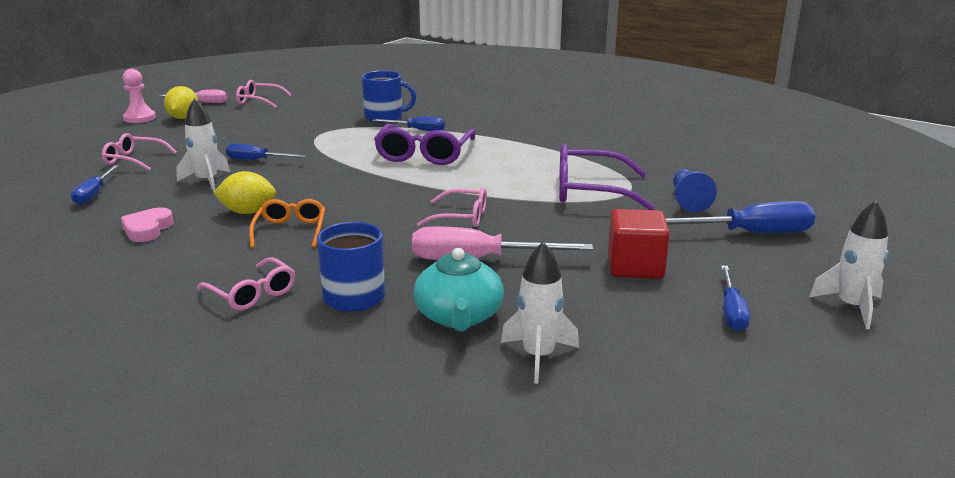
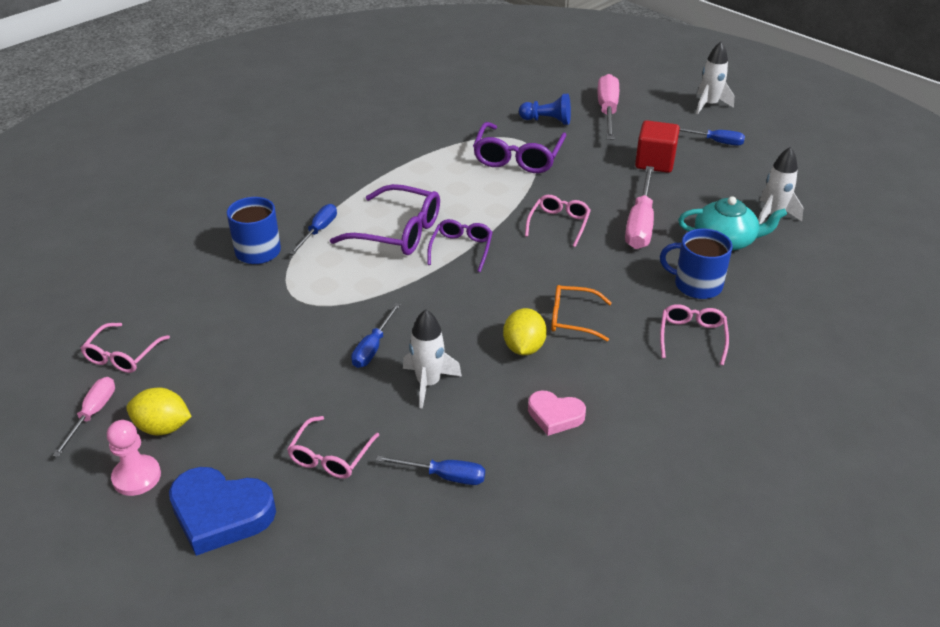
camera: 80 degrees left, 15 degrees up
(94, 139) = (220, 514): none -> blue heart
(252, 293) = (692, 337): pink glasses -> pink glasses turned 45 degrees counterclockwise
(402, 178) = (461, 249): none -> purple glasses
(748, 233) = (607, 111): blue screwdriver -> pink screwdriver

